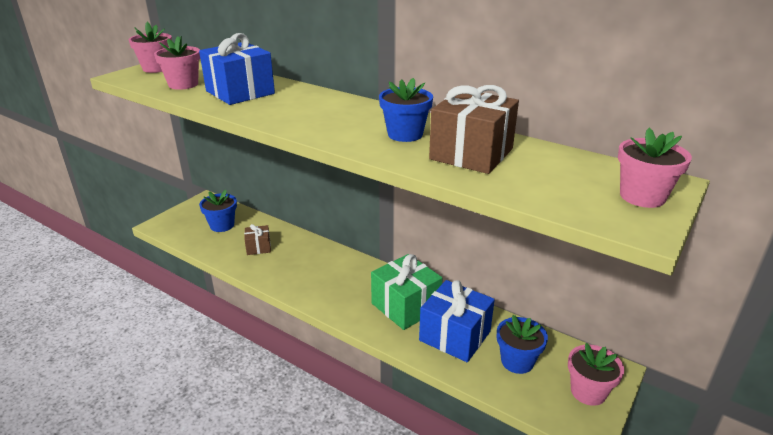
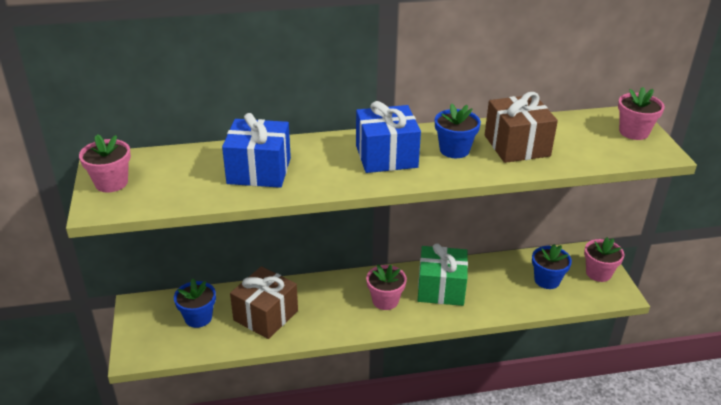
camera: 45 degrees left, 5 degrees up
(183, 84) = (188, 187): pink flower pot -> pink flower pot (385, 300)
(258, 247) = (265, 315): brown gift -> brown gift, size x1.90
(455, 336) = (496, 288): blue gift -> blue gift (386, 156)

